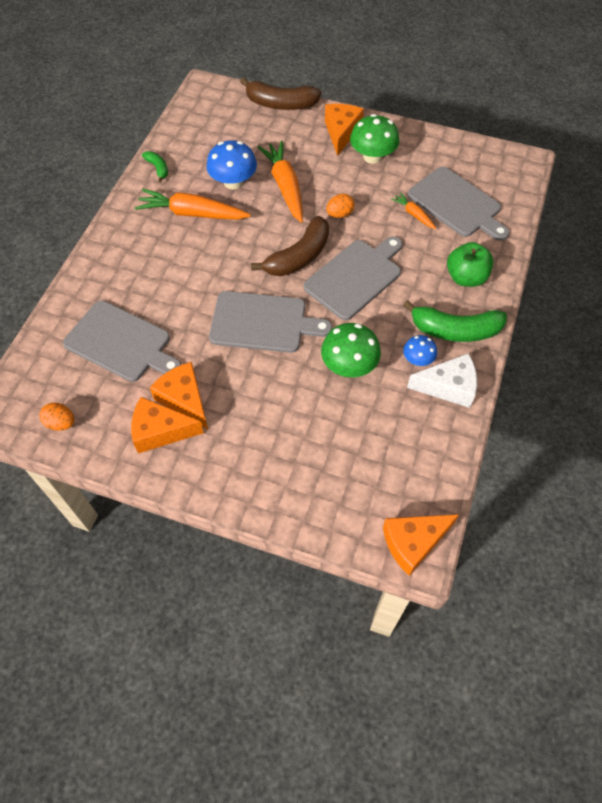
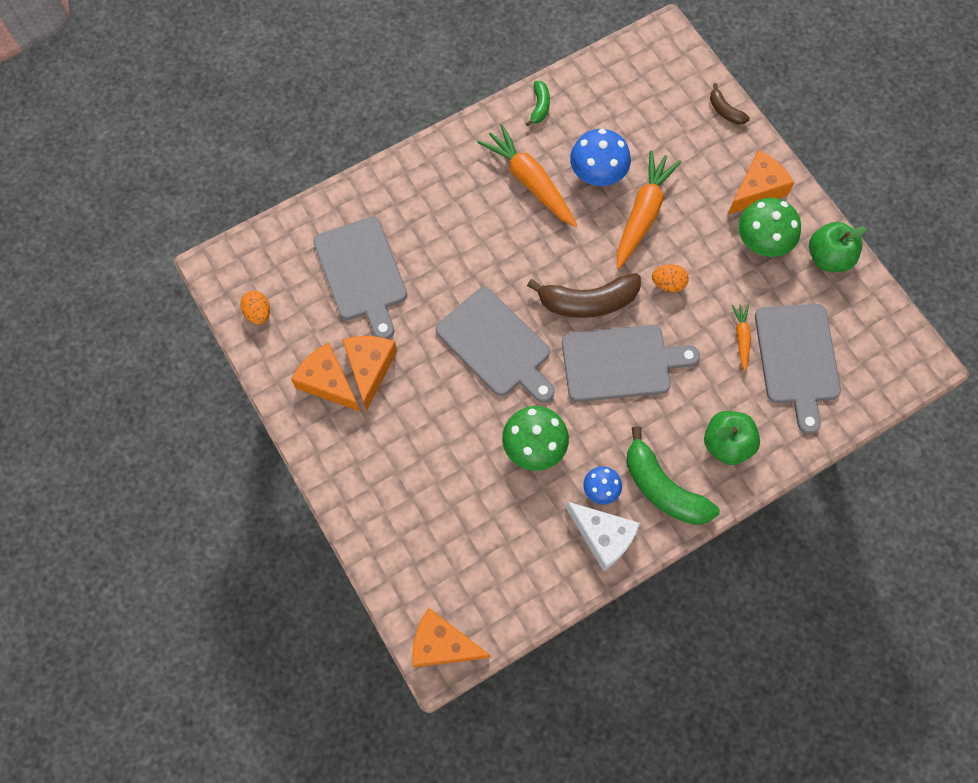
camera: 40 degrees right, 10 degrees up
(280, 104) = (725, 111): brown banana -> brown banana, size x0.50
(418, 141) = (828, 257): none -> green apple

